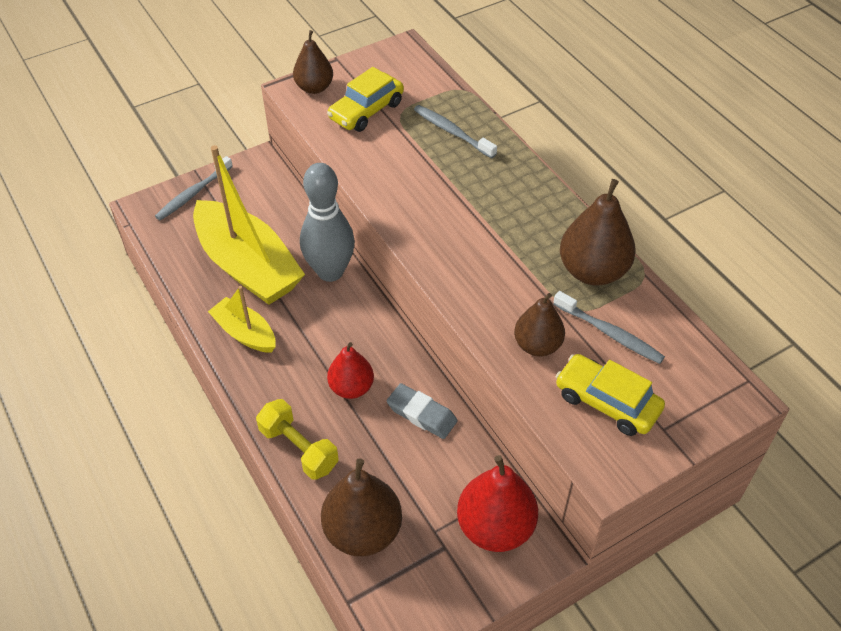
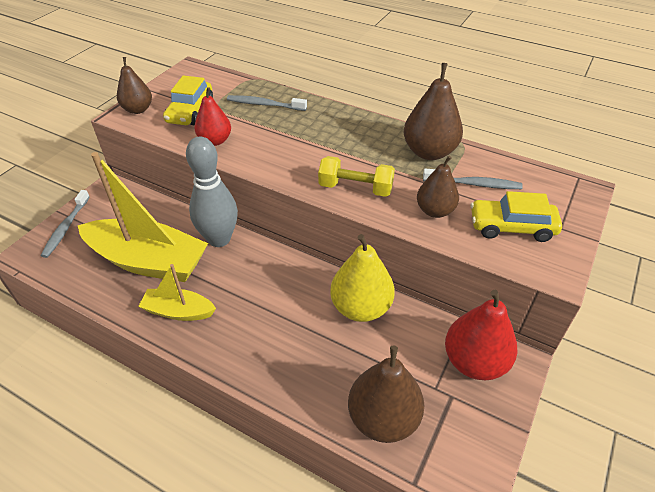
camera: 30 degrees left, 5 degrees down
(299, 448) = (285, 379): yellow dumbbell -> yellow dumbbell (355, 188)
(351, 388) = (294, 313): red pear -> red pear (215, 141)
(421, 414) = (361, 307): grey eraser -> yellow pear

